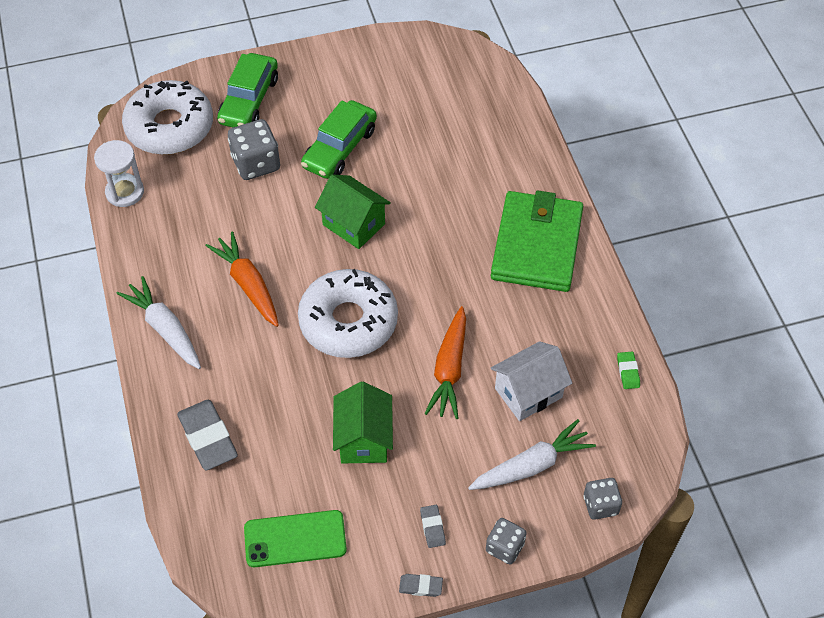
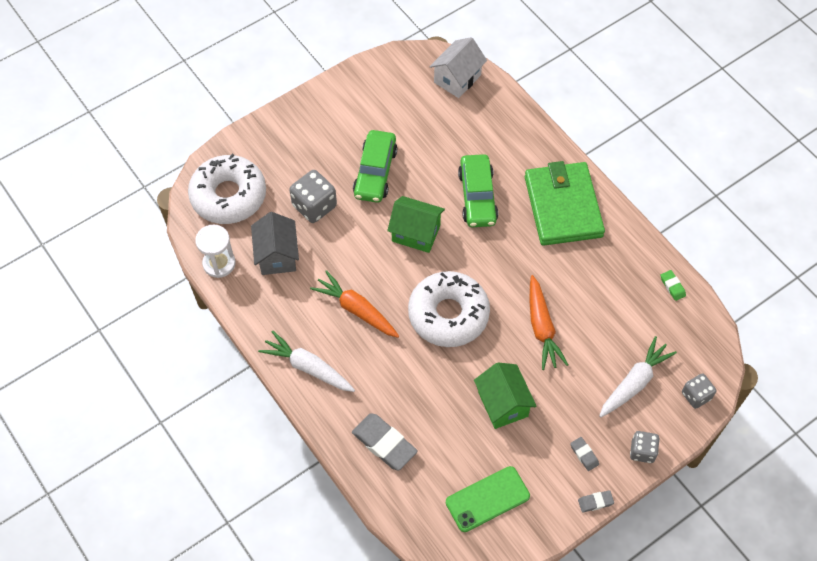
camera: 20 degrees left, 5 degrees up
(190, 202) = (277, 255): none -> grey house
(249, 100) = (282, 153): green car -> green car (477, 197)
(528, 393) = (608, 327): white house -> white house (457, 79)

